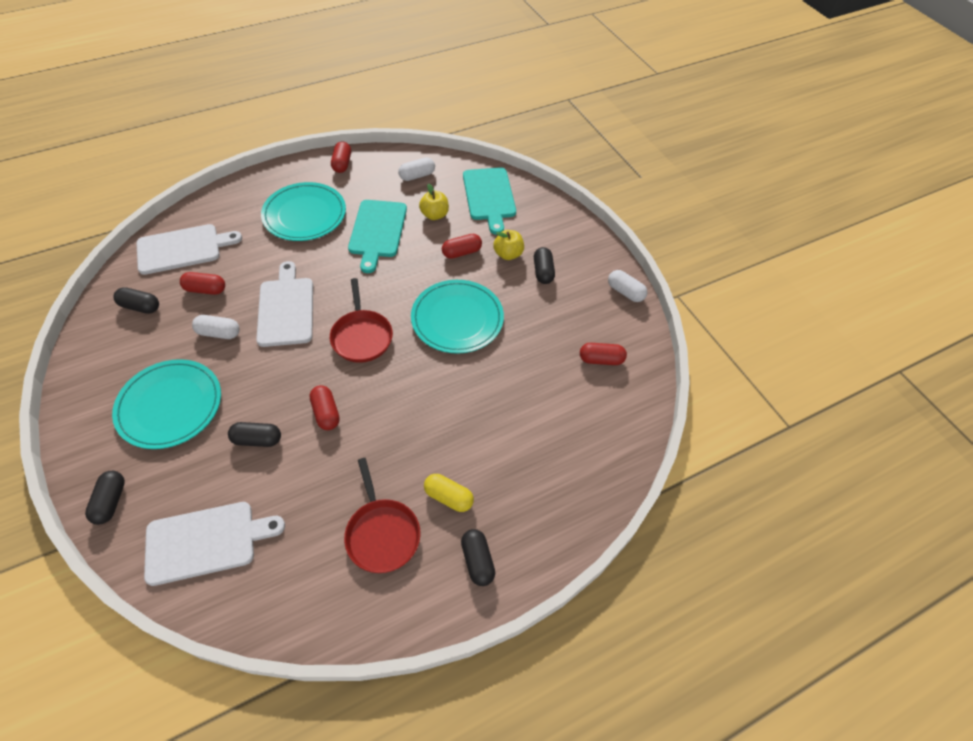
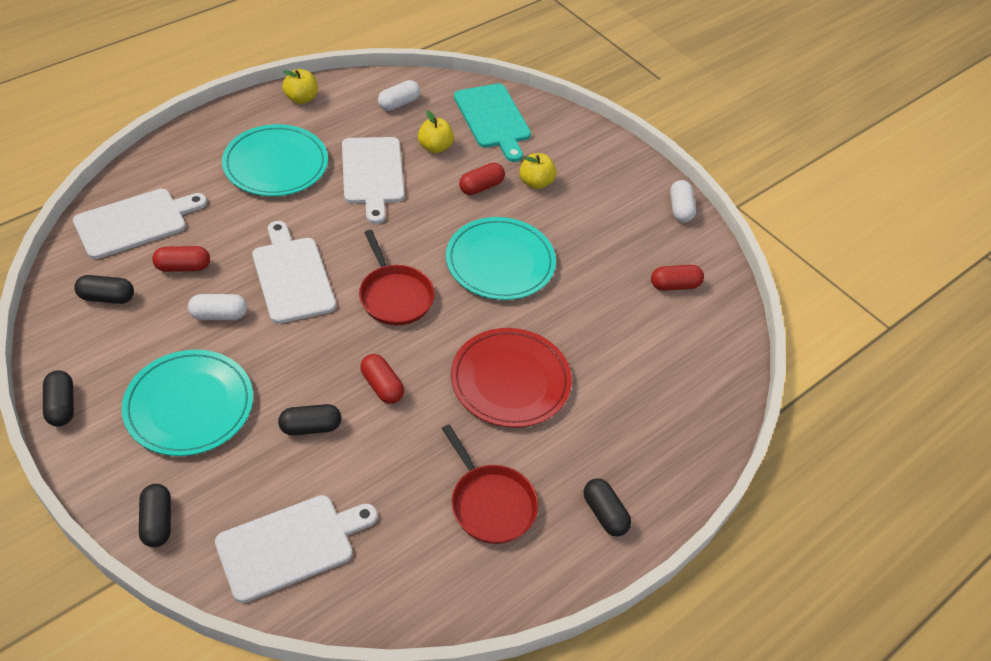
camera: 15 degrees left, 5 degrees down
(342, 164) = (301, 98): red capsule -> yellow apple
(377, 231) = (373, 174): turquoise cutting board -> white cutting board
(433, 424) = (510, 380): none -> red plate
(448, 497) = (552, 454): yellow capsule -> none
(543, 272) = (582, 197): black capsule -> black capsule (61, 406)
(625, 292) = (680, 209): white capsule -> white capsule turned 60 degrees clockwise

